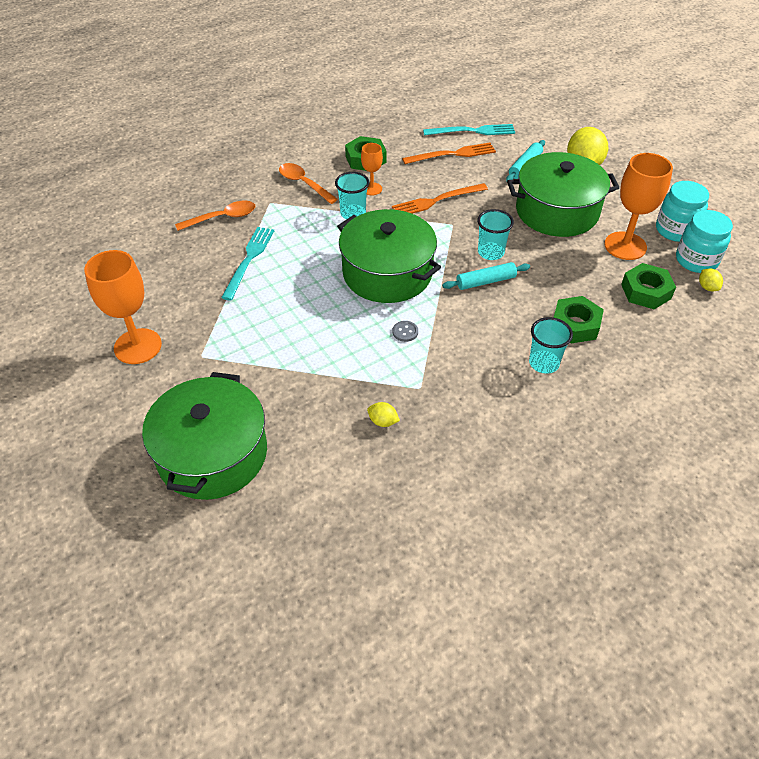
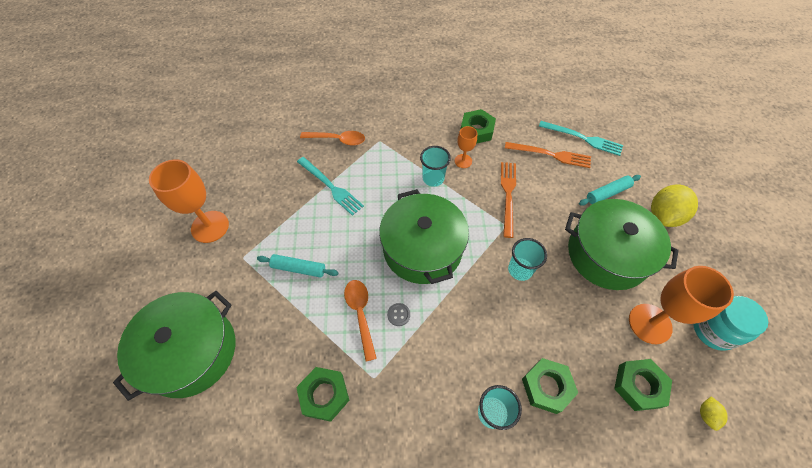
camera: 30 degrees right, 10 degrees up
(249, 260) = (330, 187): turquoise fork -> turquoise fork turned 90 degrees clockwise
(303, 183) = (415, 134): orange spoon -> orange spoon (360, 314)
(383, 421) = (324, 395): yellow lemon -> green nut
(437, 200) = (508, 195): orange fork -> orange fork turned 90 degrees clockwise
(485, 281) = (496, 298): turquoise rolling pin -> turquoise rolling pin (298, 268)
(696, 260) = (714, 377): turquoise jar -> none

